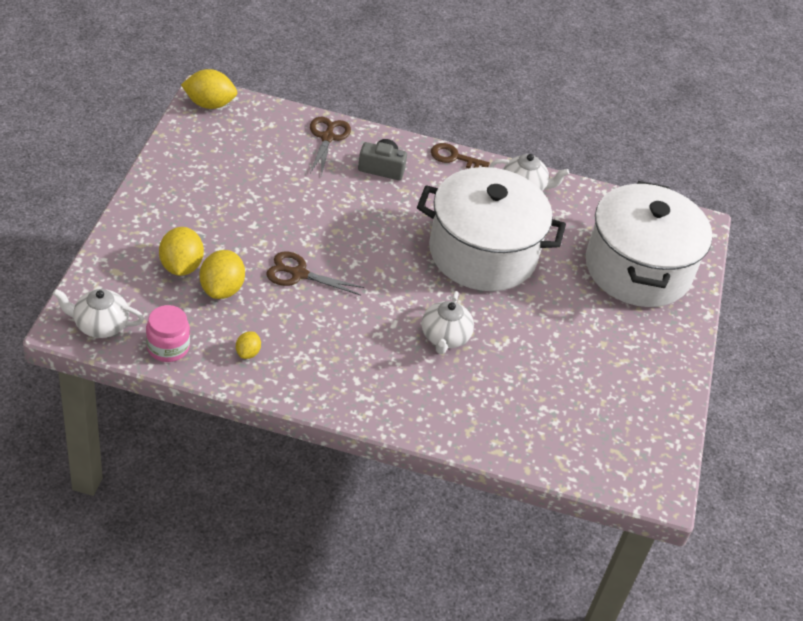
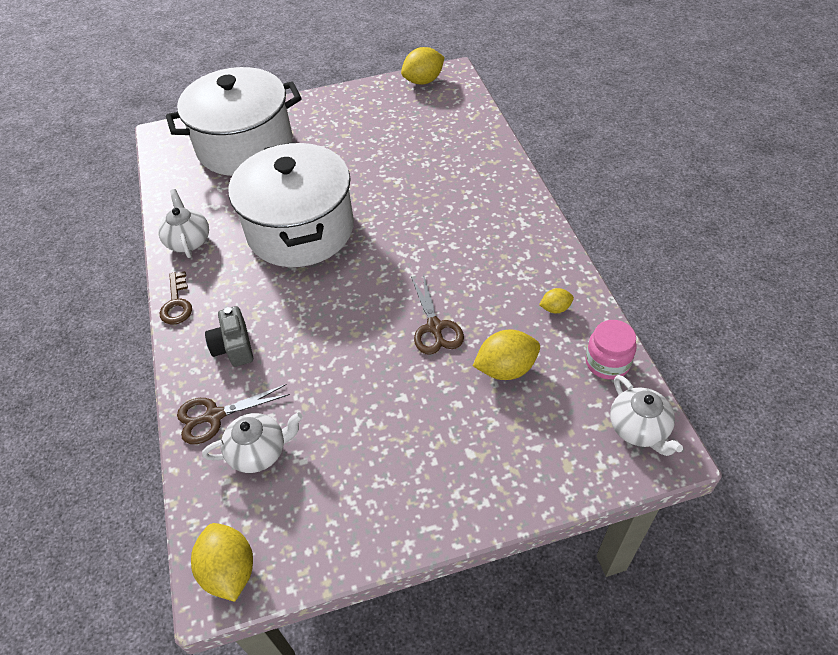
camera: 110 degrees left, 5 degrees up
(181, 266) = (509, 417): yellow lemon -> yellow lemon (423, 81)
(445, 337) = (418, 209): white teapot -> white teapot (259, 451)

